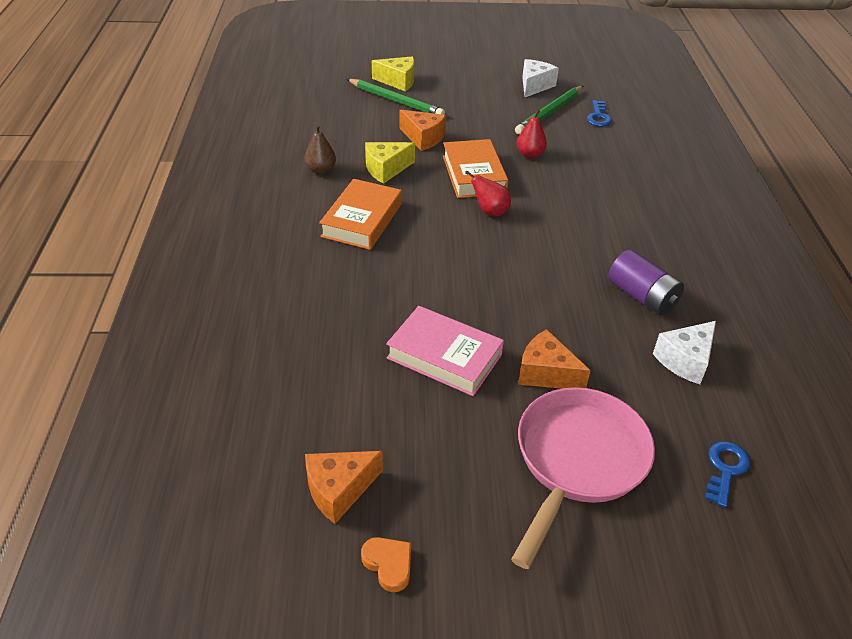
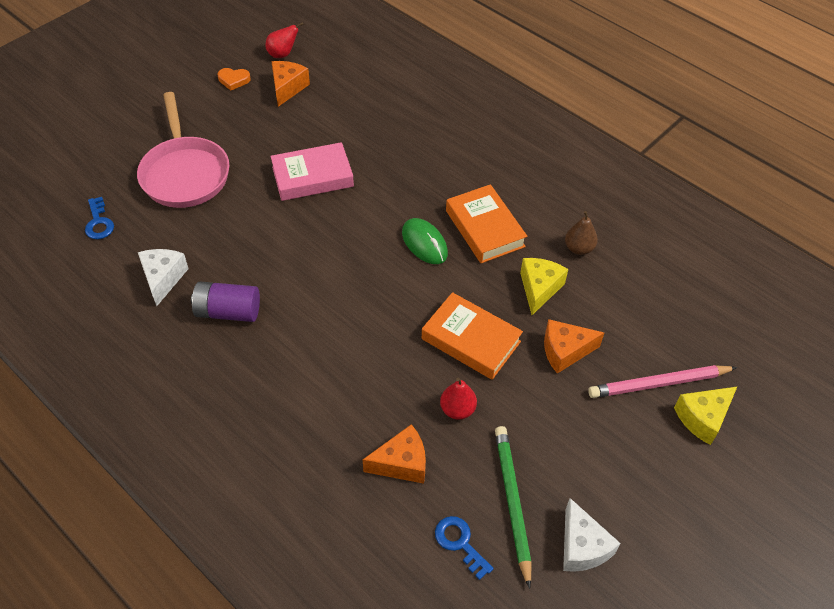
camera: 135 degrees right, 10 degrees up
(396, 101) = (658, 384): green pencil -> pink pencil
(422, 240) = (424, 243): none -> green mouse
(490, 211) = (412, 309): red pear -> red pear (282, 54)
(546, 373) = (244, 208): orange cheese -> orange cheese (402, 463)

